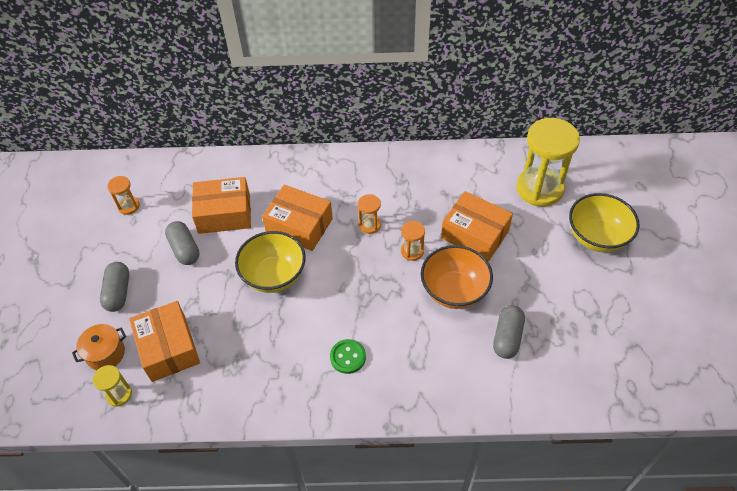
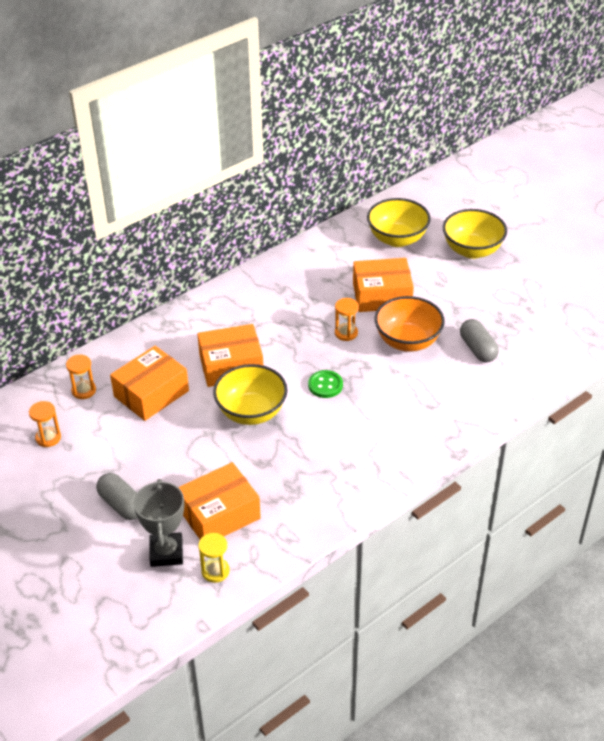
camera: 40 degrees left, 10 degrees down
(105, 354) = (166, 552): orange pot -> grey trophy
(168, 348) = (219, 514): orange box -> orange box turned 60 degrees counterclockwise
(184, 249) = (146, 439): grey capsule -> none
(348, 357) = (376, 430): green button -> green button (325, 385)
(370, 225) = (291, 333): orange hourglass -> orange hourglass (84, 390)
(539, 188) = (397, 239): yellow hourglass -> yellow bowl

